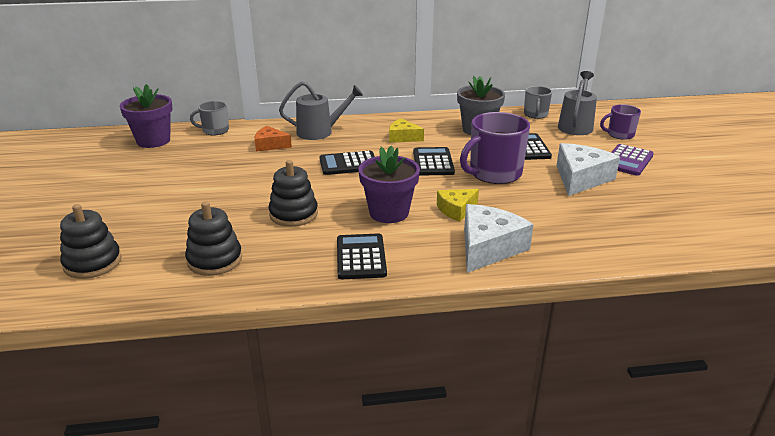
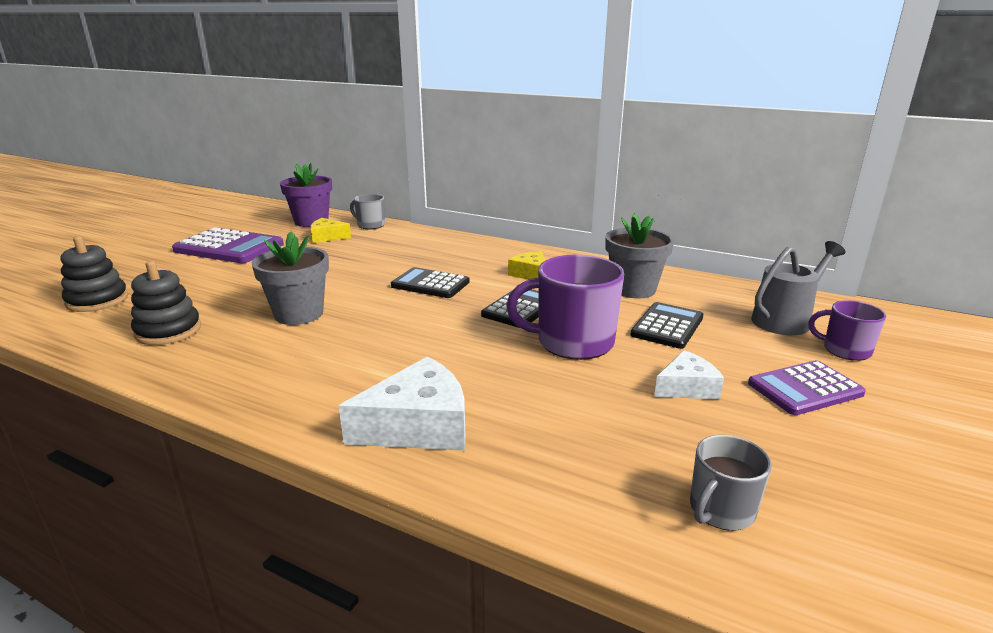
camera: 35 degrees right, 5 degrees down
(121, 184) = (229, 247): none -> purple calculator
(270, 145) = (392, 248): orange cheese -> none
(293, 214) = (299, 314): black stacking toy -> grey flower pot
(320, 132) = (456, 248): grey watering can -> none
(361, 257) = (277, 378): black calculator -> none
(389, 213) = (383, 344): purple flower pot -> none
(456, 210) = (458, 367): yellow cheese -> yellow cheese (327, 237)
(535, 114) = (742, 292): grey mug -> grey mug (720, 510)
(580, 178) = (687, 387): white cheese -> white cheese, size x0.60

